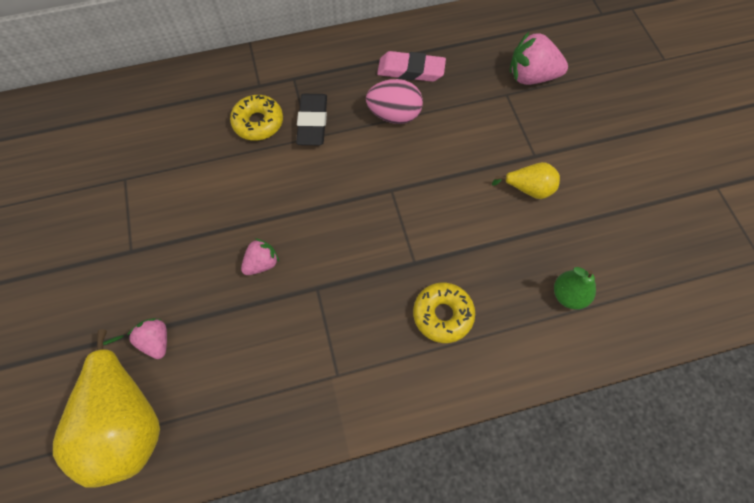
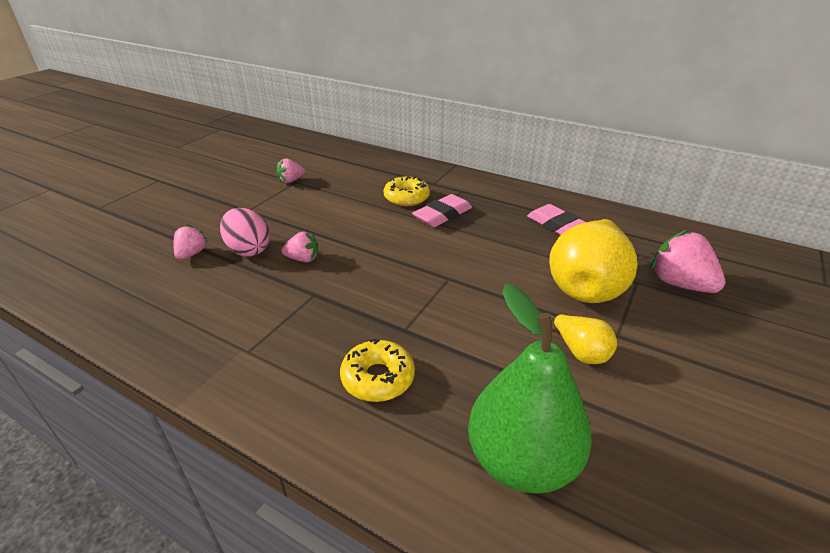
camera: 45 degrees right, 30 degrees down
(117, 181) = (291, 181): none -> pink strawberry
(127, 421) = (117, 277): yellow pear -> yellow pear (587, 286)
(312, 122) = (442, 215): black eraser -> pink eraser
(394, 115) = (510, 242): pink egg -> pink egg (248, 250)
(568, 295) = (521, 461): green pear -> green pear, size x2.02

